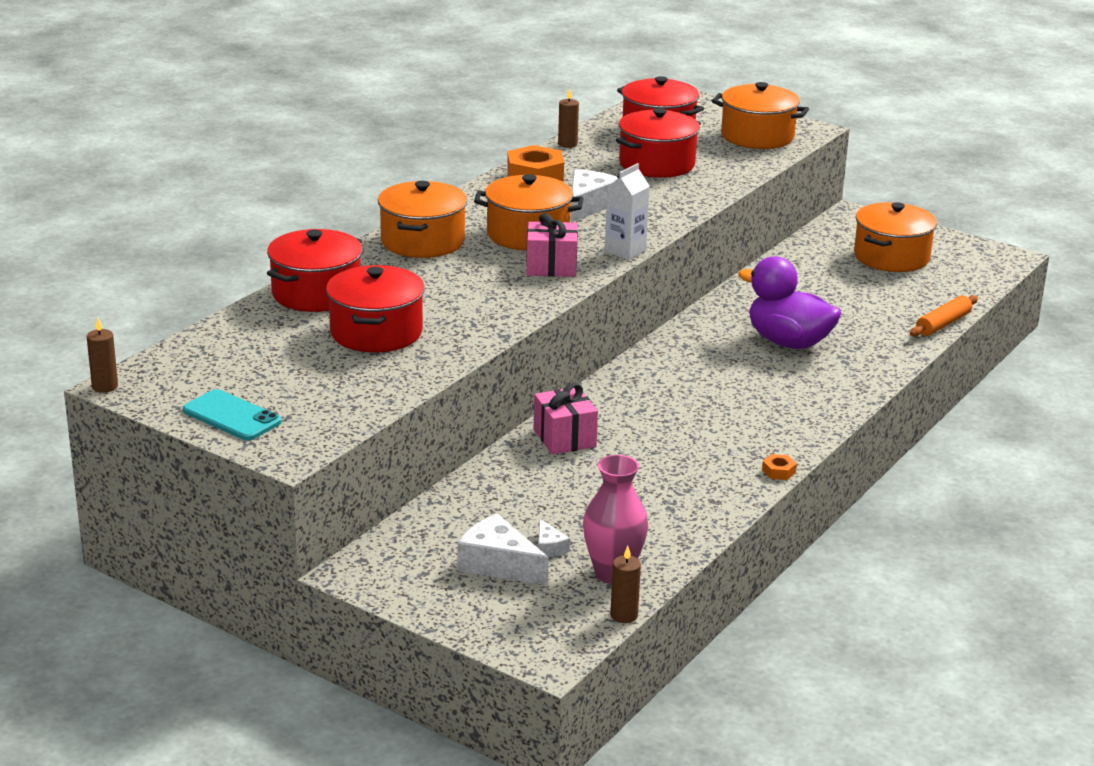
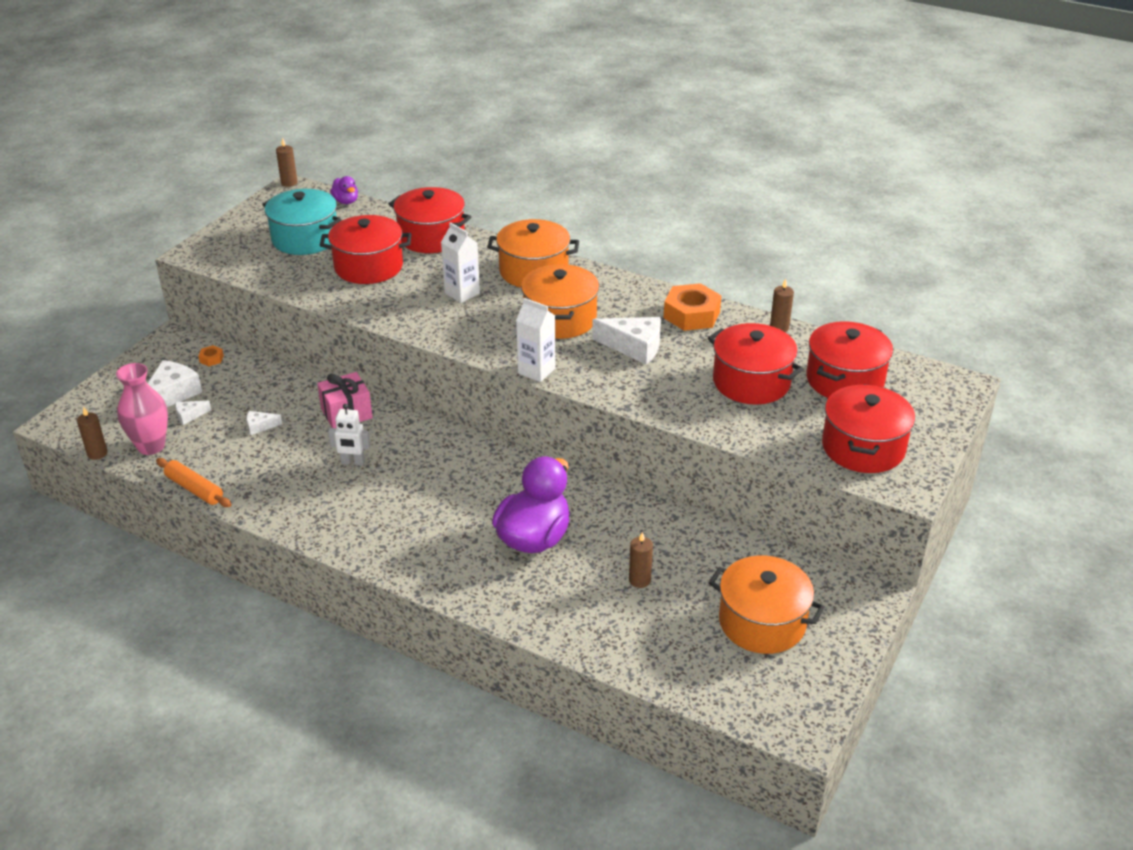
camera: 85 degrees right, 10 degrees up
(188, 346) = (346, 201): none -> purple duck
(232, 416) = (246, 228): turquoise phone -> none
(283, 373) = (305, 238): none -> turquoise pot
(459, 281) = (462, 293): none -> white carton
(551, 266) = (497, 334): pink gift -> none
(581, 495) = (260, 426): none -> white cheese
(660, 435) = (353, 462): none -> white robot
(757, 136) = (863, 447): orange pot -> red pot
(778, 471) = (291, 530): orange nut -> orange nut (211, 359)
(844, 300) = (639, 580): none -> brown candle
(943, 324) = (599, 657): orange rolling pin -> orange rolling pin (194, 489)

